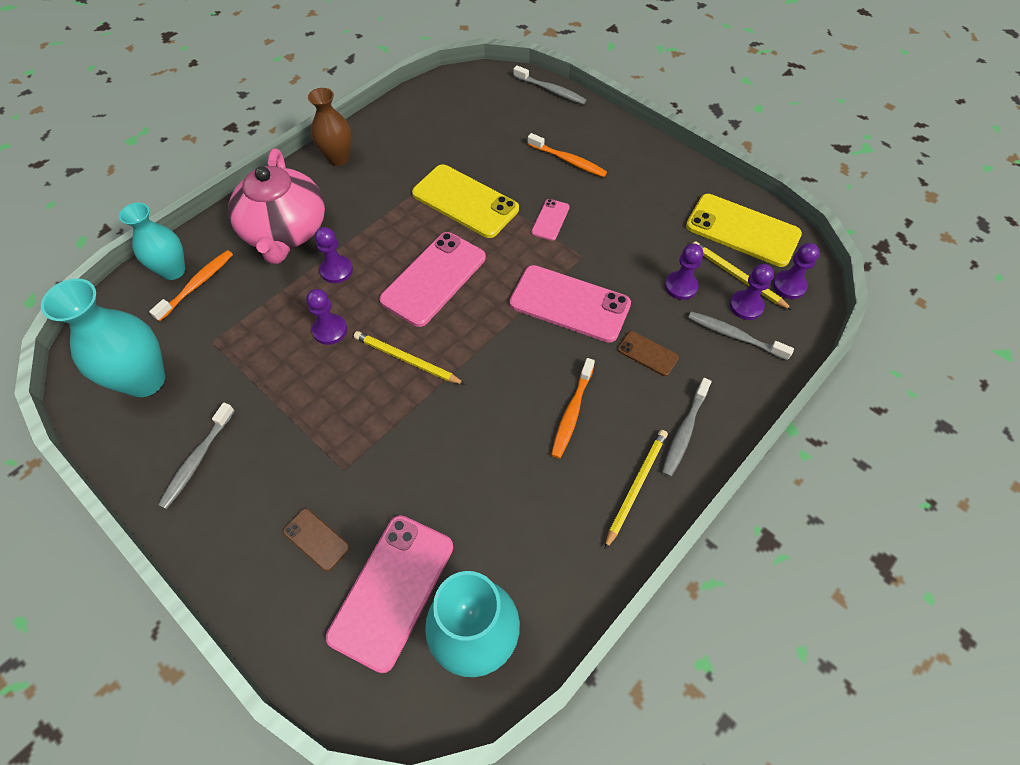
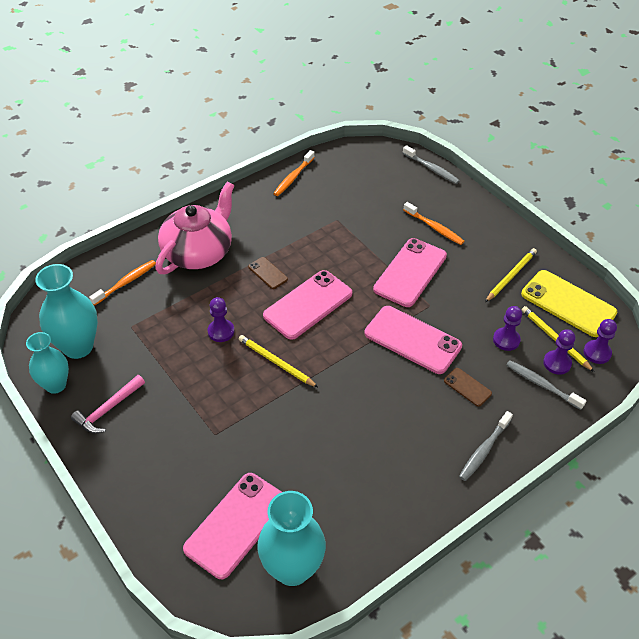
camera: 10 degrees right, 10 degrees down
(173, 270) = (109, 269): turquoise vase -> turquoise vase (55, 385)
(197, 460) = (108, 409): grey toothbrush -> pink hammer
(285, 231) = (198, 252): pink teapot -> pink teapot turned 150 degrees counterclockwise
(316, 539) = (186, 479): brown phone -> brown phone (268, 273)
(336, 270) = (233, 287): purple pawn -> none
(338, 158) = (249, 201): brown vase -> none
(465, 201) = (344, 248): yellow phone -> none
(550, 220) = (410, 272): pink phone -> pink phone, size x2.08
(572, 412) = (397, 421): orange toothbrush -> orange toothbrush (293, 177)
(636, 486) = (436, 483): yellow pencil -> yellow pencil (511, 276)

